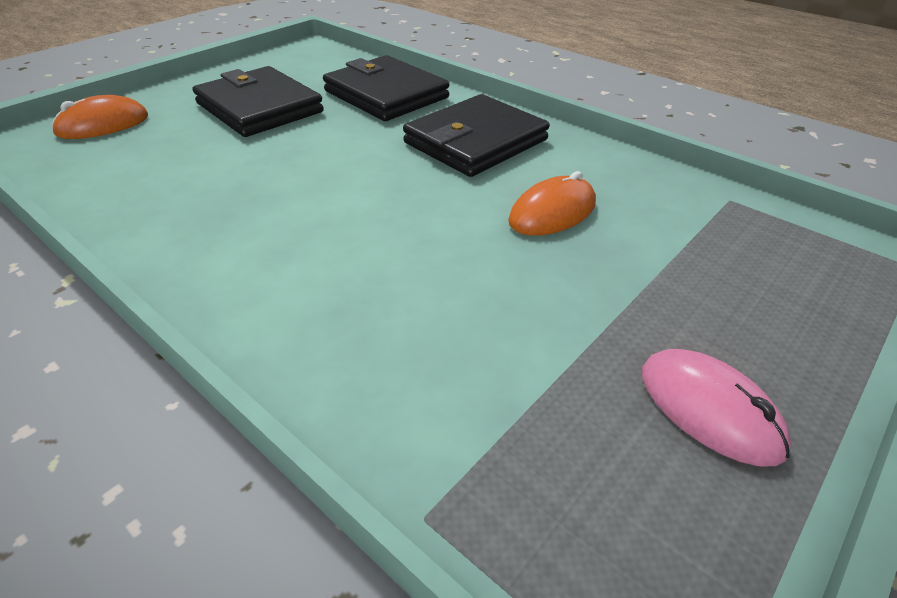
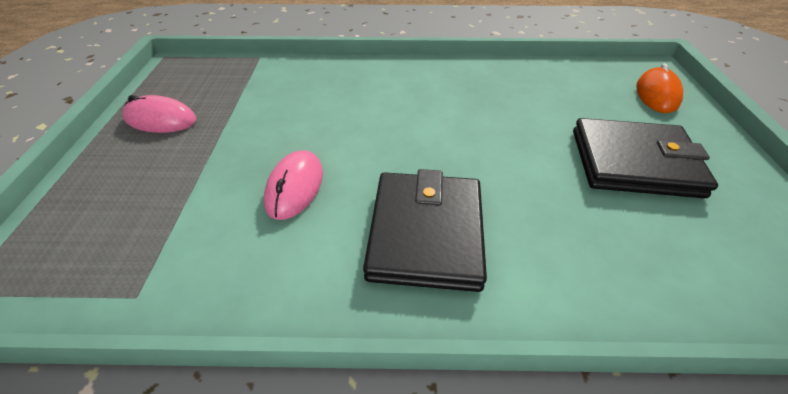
camera: 140 degrees right, 5 degrees up
(386, 94) = (600, 253): black wallet -> none
(552, 213) = (295, 187): orange mouse -> pink mouse

